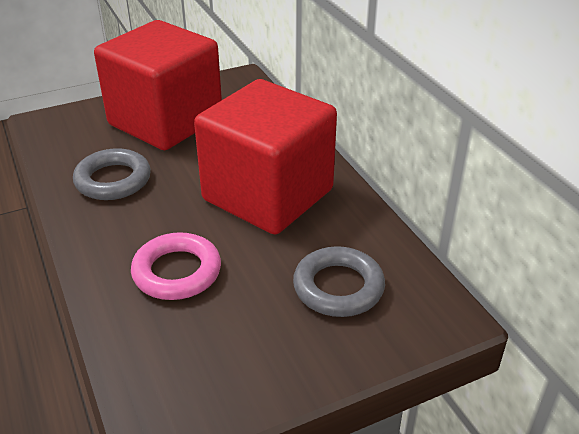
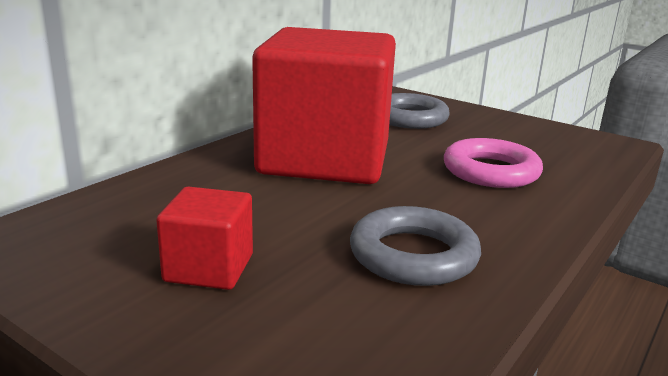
camera: 120 degrees left, 15 degrees down
(165, 121) = (209, 268): red cube -> red cube, size x0.42

